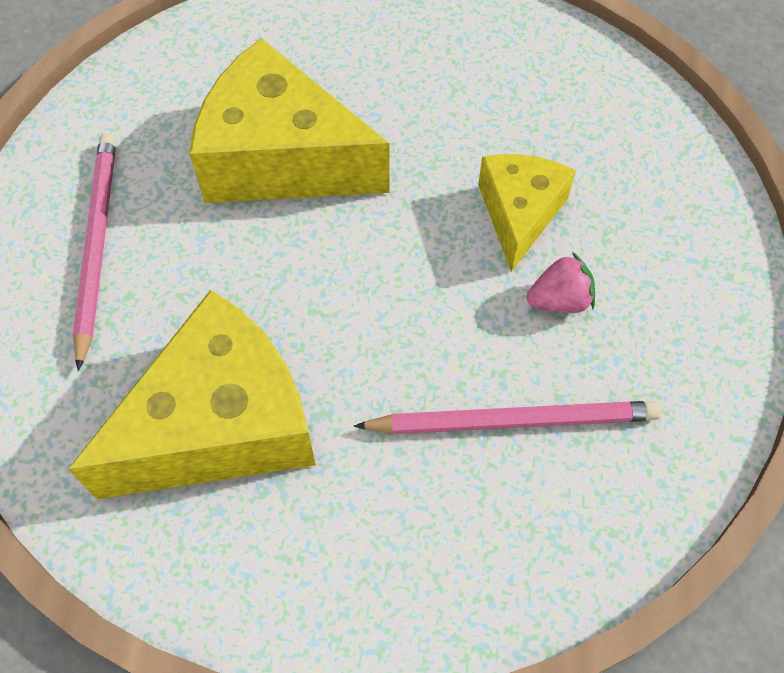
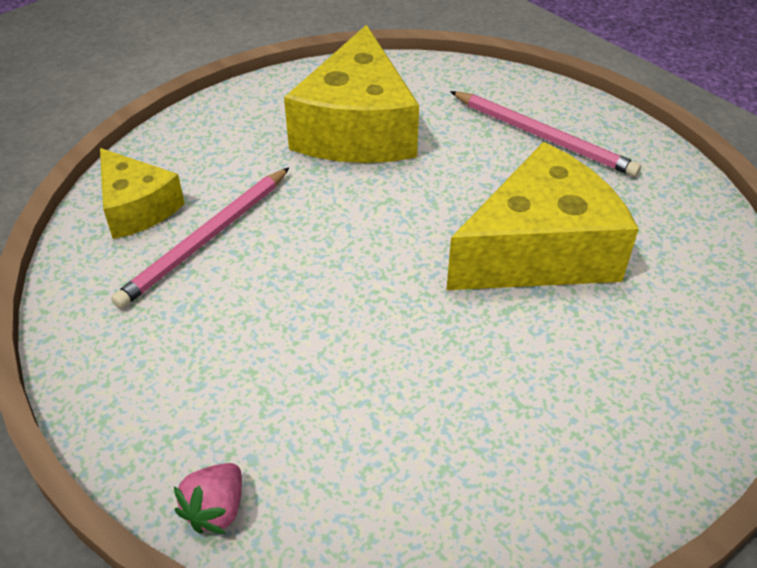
camera: 130 degrees right, 15 degrees down
(519, 214) = (345, 352): yellow cheese -> yellow cheese (137, 208)
(559, 300) = (250, 321): pink strawberry -> pink strawberry (216, 509)

